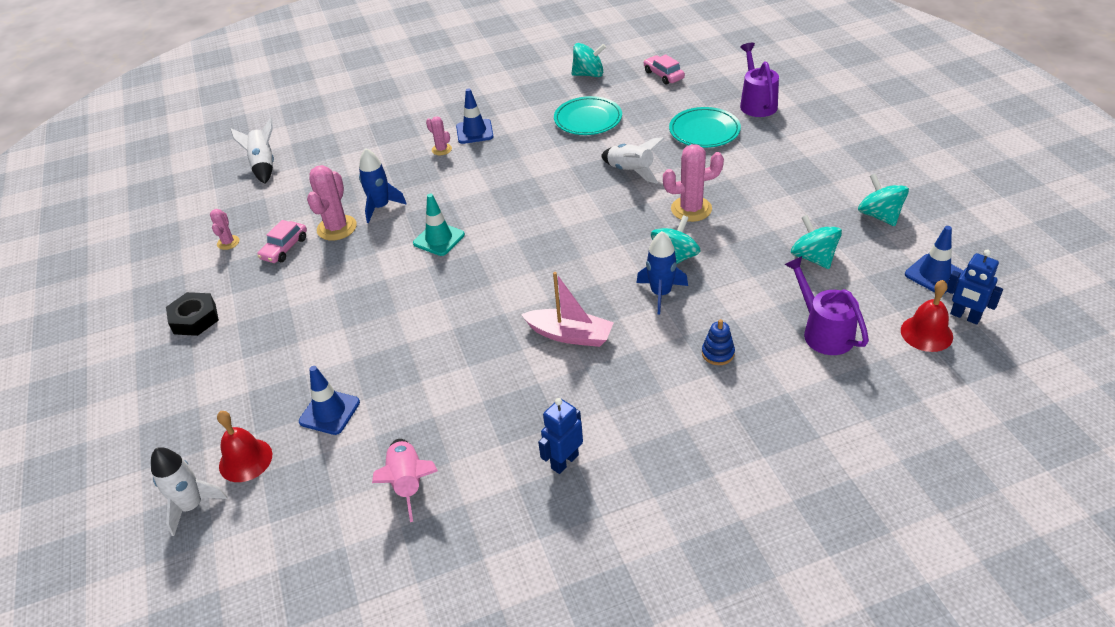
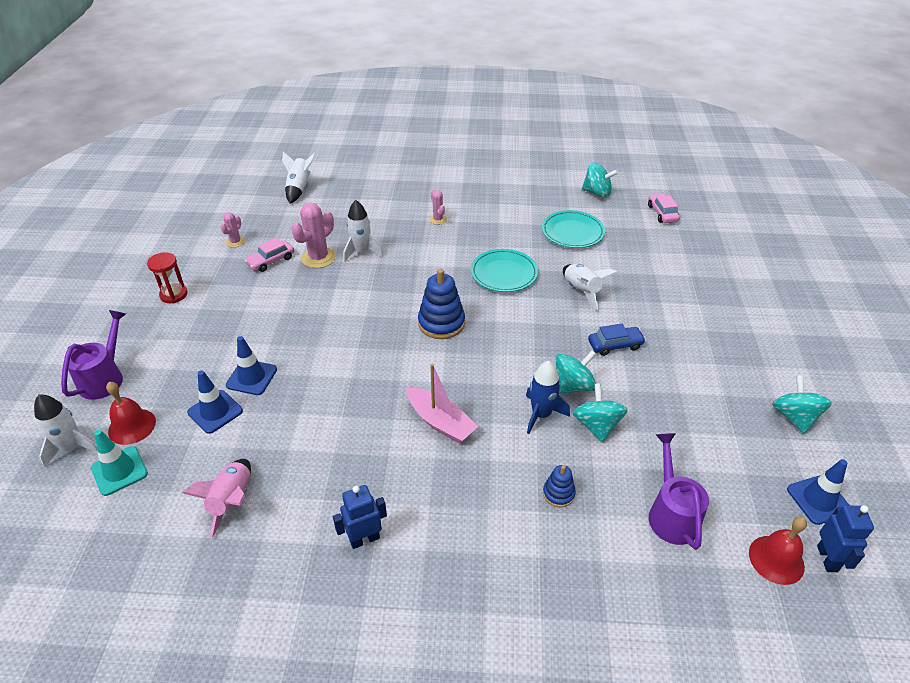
camera: 20 degrees right, 0 degrees up
(195, 319) = (174, 295): black nut -> red hourglass
(380, 207) = (361, 252): blue rocket -> white rocket
(439, 239) = (388, 295): turquoise traffic cone -> turquoise traffic cone (119, 471)
(474, 132) = (473, 213): blue traffic cone -> blue traffic cone (251, 377)
(511, 247) = (441, 323): none -> blue stacking toy
(691, 209) = (615, 345): pink cactus -> blue car
(704, 131) = (669, 276): turquoise plate -> turquoise plate (504, 273)
(756, 103) = (734, 265): purple watering can -> purple watering can (105, 377)
(813, 257) = (703, 435): turquoise spinning top -> turquoise spinning top (596, 425)
(965, 317) = (827, 558): blue robot -> blue robot turned 150 degrees counterclockwise

